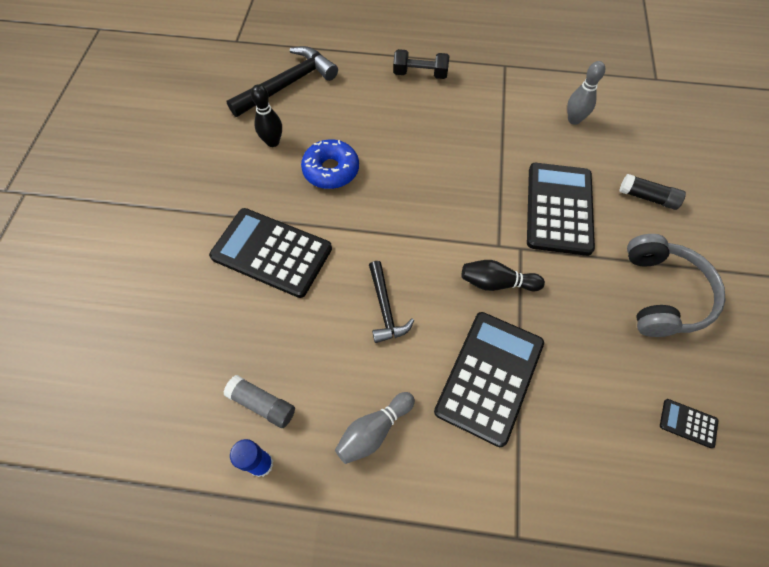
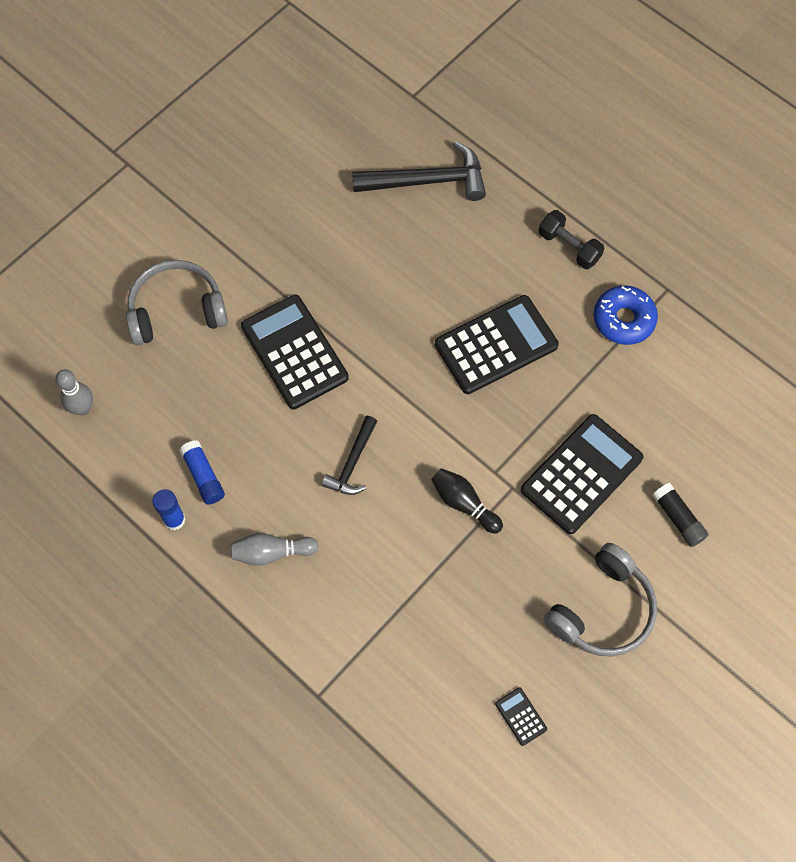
camera: 35 degrees right, 5 degrees up
(143, 279) = (177, 310): none -> grey headphones
(262, 404) = (203, 476): grey glue stick -> blue glue stick
(273, 142) = (369, 239): black bowling pin -> none
(331, 170) = (401, 303): blue donut -> blue donut (623, 319)
(489, 376) = (392, 573): black calculator -> black calculator (496, 345)
(574, 120) = (682, 394): grey bowling pin -> grey bowling pin (82, 408)

